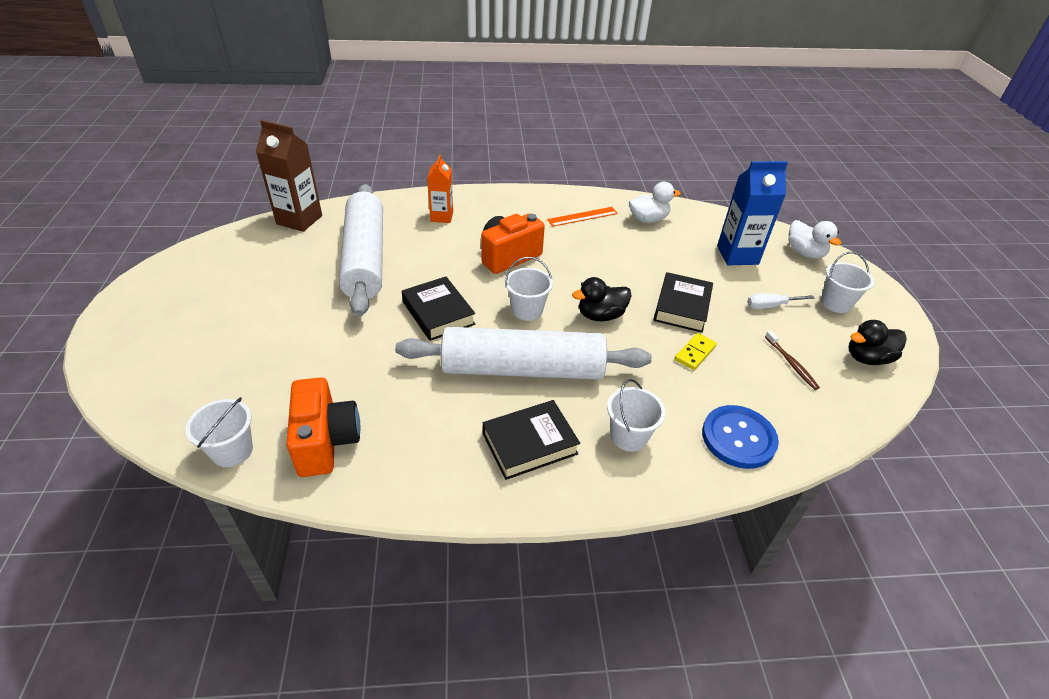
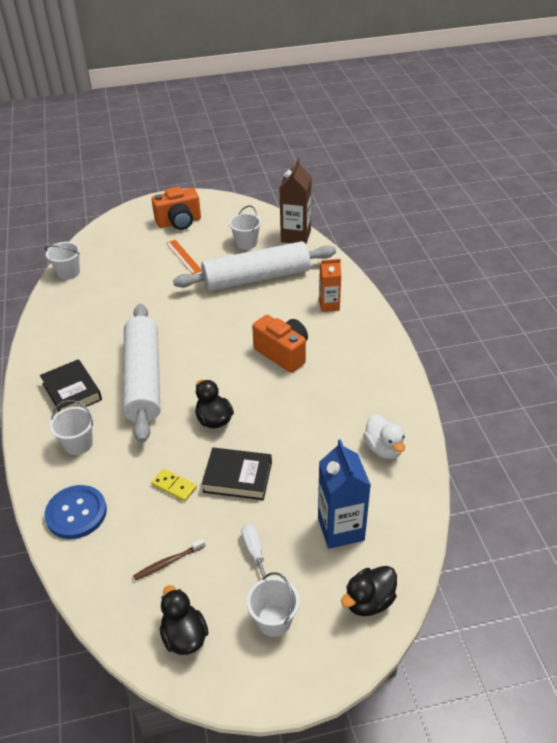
camera: 85 degrees right, 0 degrees up
(326, 441) = (74, 304): orange camera -> orange camera (179, 222)
(438, 313) = (199, 327): black book -> none
(527, 310) = (212, 374): white bucket -> white bucket (246, 243)
(582, 216) = (367, 396): orange ruler -> orange ruler (183, 256)
(804, 253) = (369, 601): white duck -> black duck

